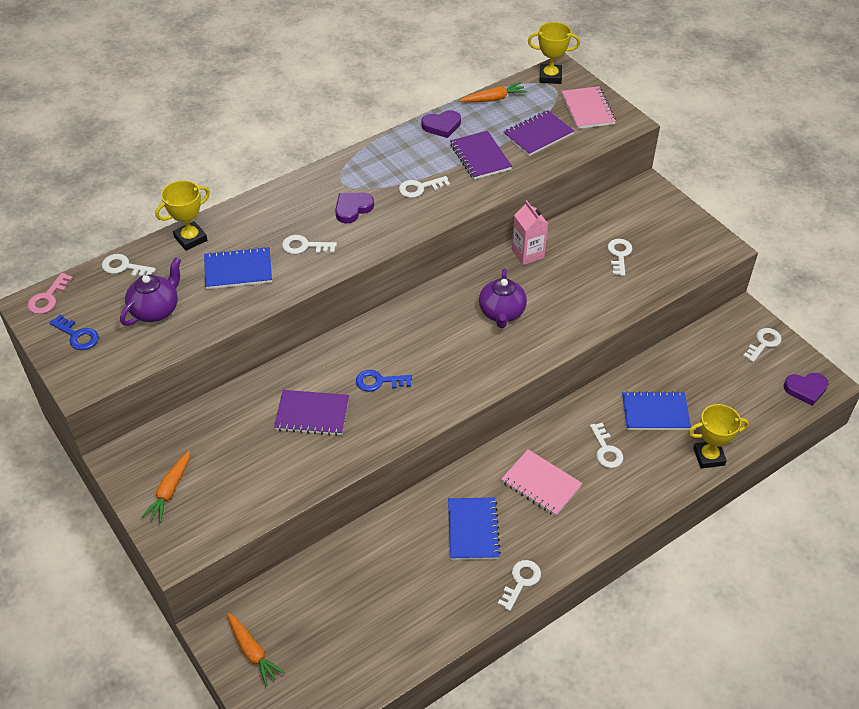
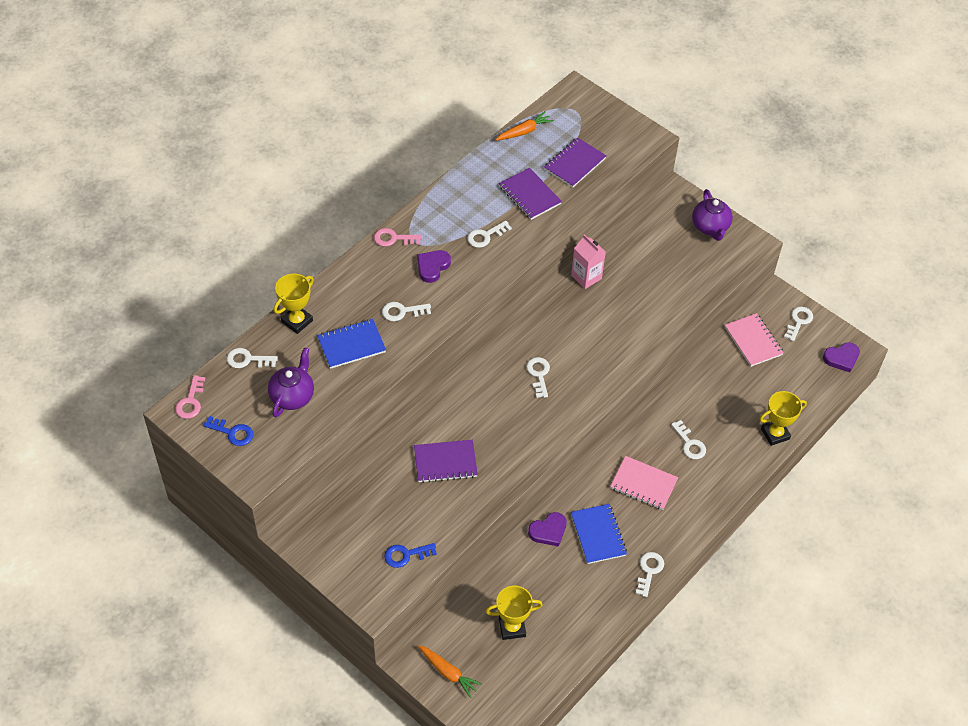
camera: 15 degrees left, 5 degrees up
(170, 491) = (347, 553): orange carrot -> none
(321, 177) = (393, 238): none -> pink key
(379, 381) = (493, 422): blue key -> blue key (406, 555)
(441, 126) = (485, 168): purple heart -> purple heart (548, 531)
(501, 313) = (579, 339): purple teapot -> purple teapot (710, 227)
(550, 77) = (569, 99): yellow trophy -> yellow trophy (512, 627)
(587, 109) = (611, 130): pink notebook -> pink notebook (753, 341)
(619, 255) = (666, 265): white key -> white key (539, 374)
(655, 412) = (722, 402): blue notebook -> none

